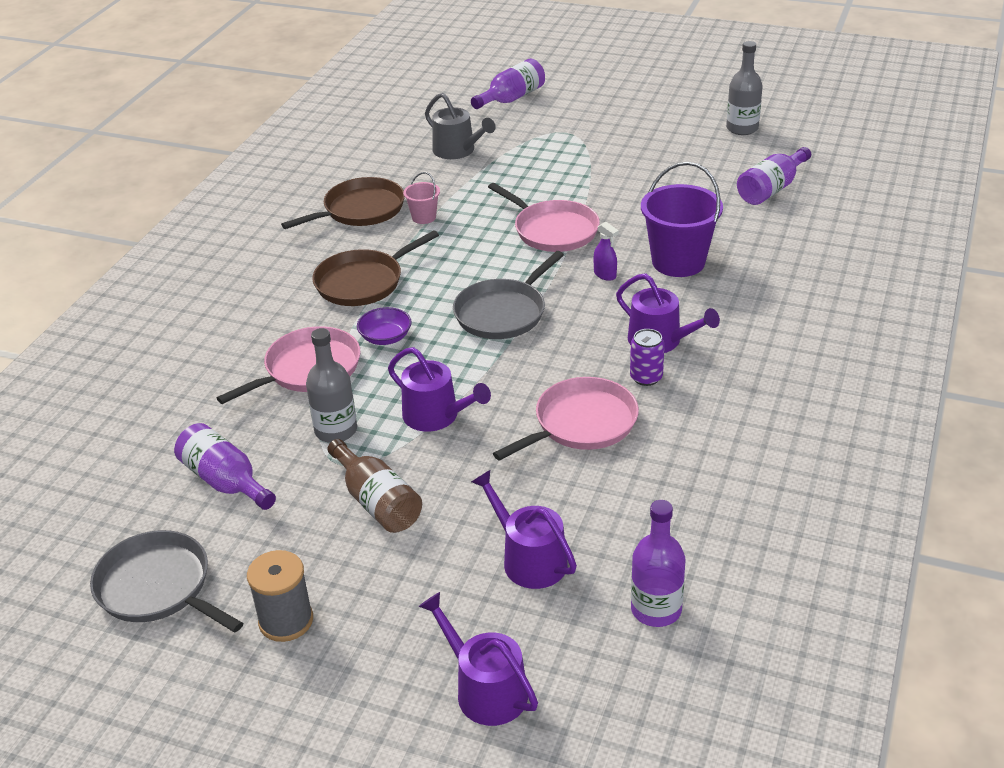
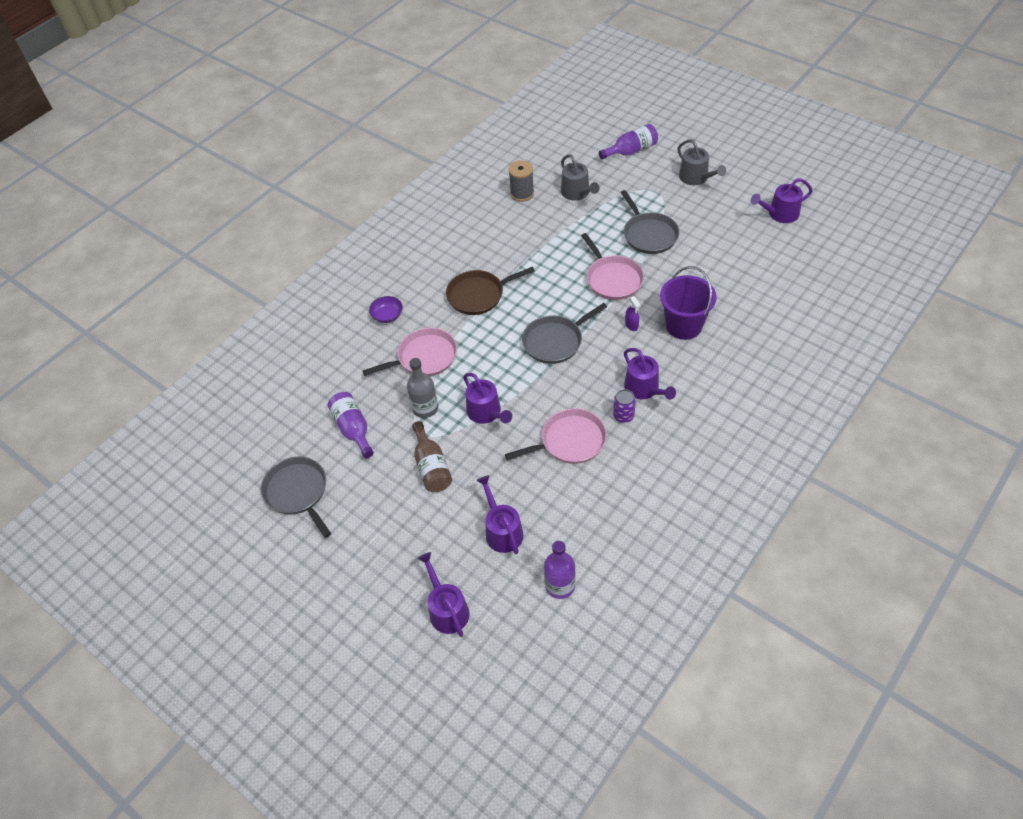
camera: 20 degrees right, 15 degrees up
(286, 621) = (357, 534): grey spool -> grey spool (522, 193)
(360, 210) = (497, 233): brown pan -> none
(385, 337) = (477, 343): purple bowl -> purple bowl (387, 315)
(424, 217) = (534, 248): pink bucket -> none
(579, 176) = (649, 235): none -> grey pan
(613, 111) = (696, 178): none -> grey watering can
(742, 128) = (780, 214): grey bottle -> purple watering can
(771, 189) = (775, 275): purple bottle -> none

